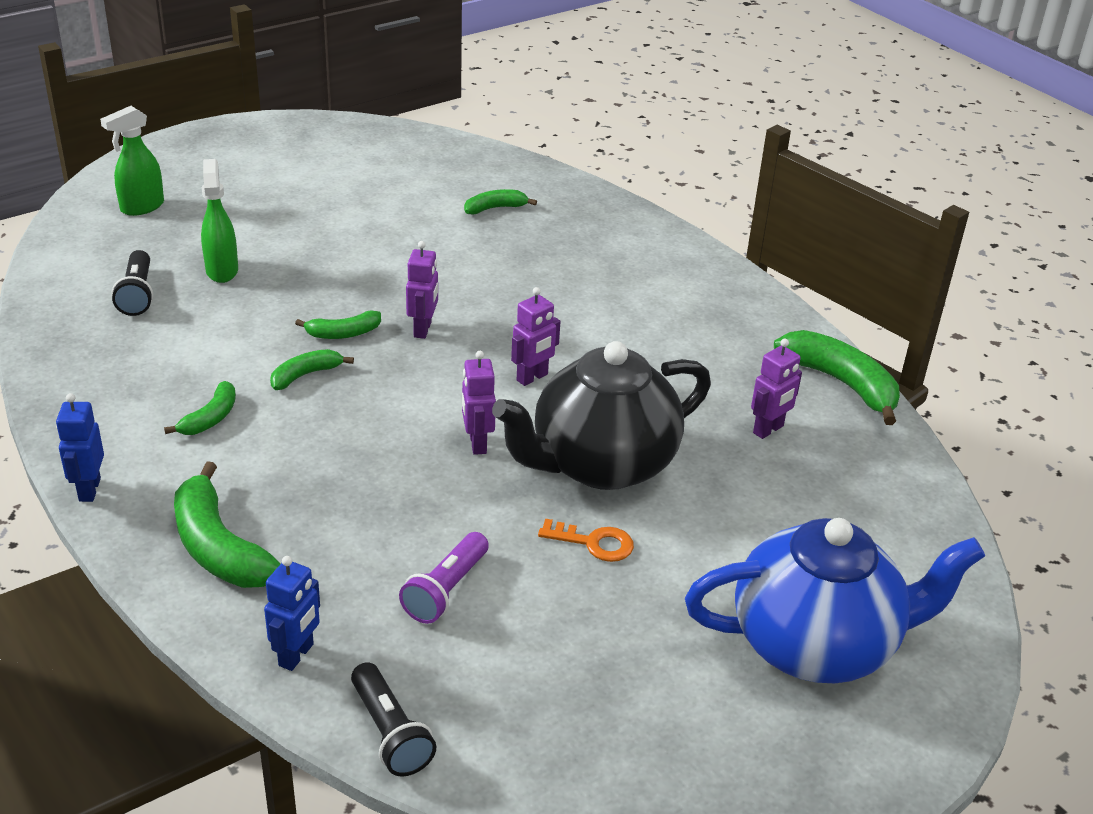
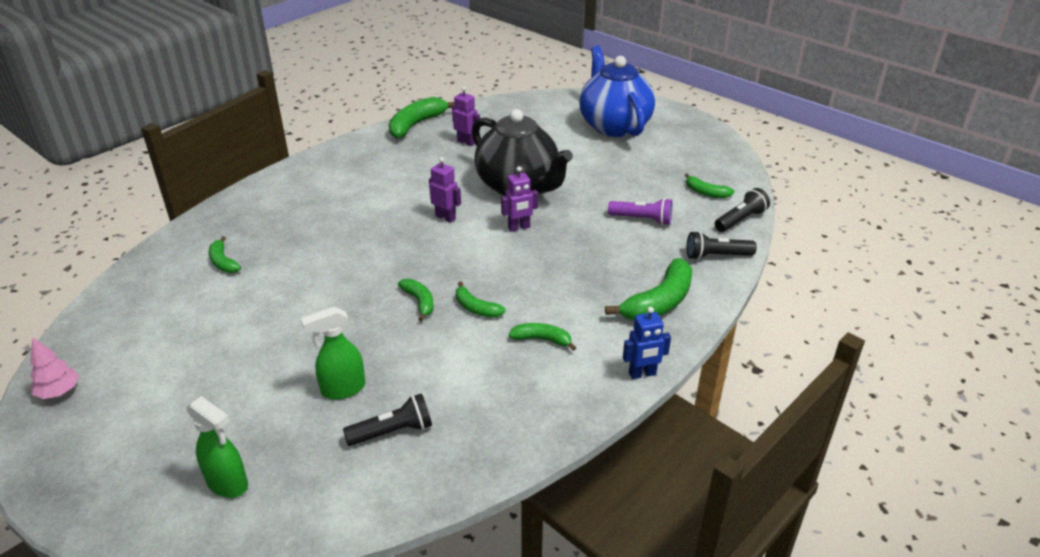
camera: 100 degrees left, 0 degrees up
(296, 655) = (716, 256): blue robot -> black flashlight
(322, 131) = (59, 392): none -> pink tree
(423, 329) = (404, 267): purple robot -> none
(505, 712) = (706, 193): none -> green banana
(594, 543) = (582, 182): orange key -> none

